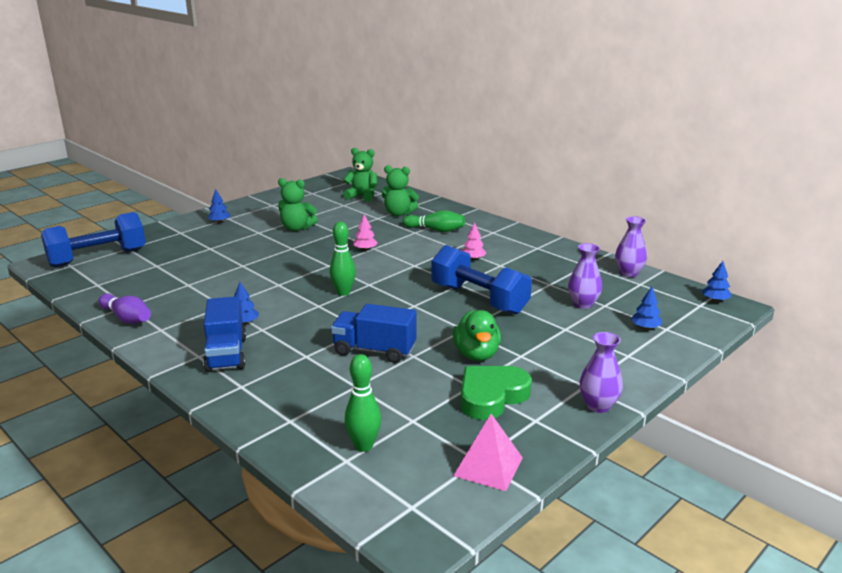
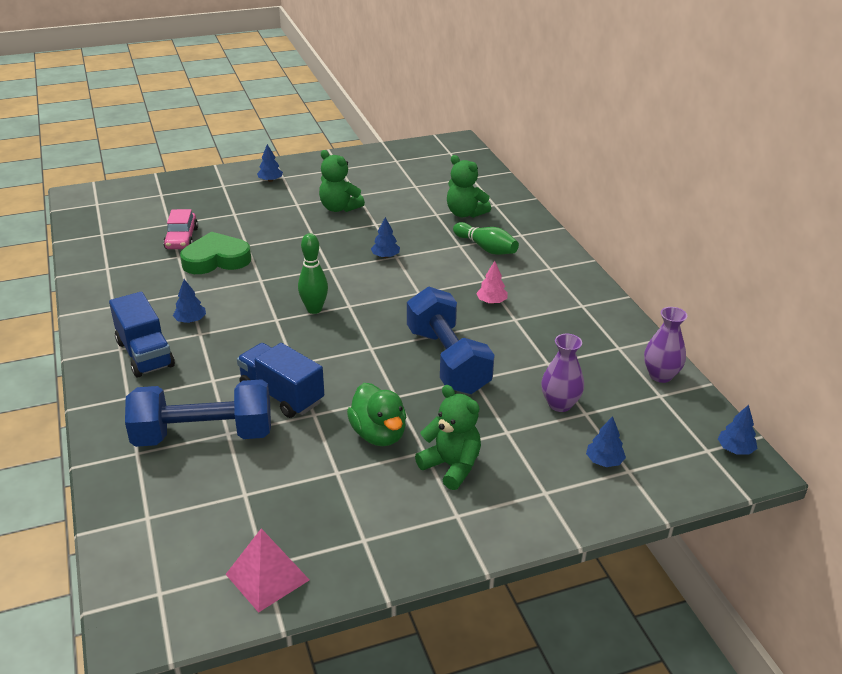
camera: 25 degrees right, 10 degrees up
(98, 258) = (126, 200): blue dumbbell -> blue dumbbell (204, 435)
(127, 318) = (95, 283): purple bowling pin -> none
(178, 272) = (181, 238): none -> pink car
(226, 354) = (145, 354): blue truck -> blue truck turned 45 degrees counterclockwise
(362, 196) = (446, 178): green teddy bear -> green teddy bear (451, 466)
(364, 446) = (176, 507): green bowling pin -> none
(365, 249) = (385, 256): pink tree -> blue tree
(476, 354) = (378, 434): green duck -> green duck turned 45 degrees counterclockwise
(491, 396) = (346, 493): green heart -> green heart (216, 259)
(598, 406) = (446, 547): purple vase -> none

